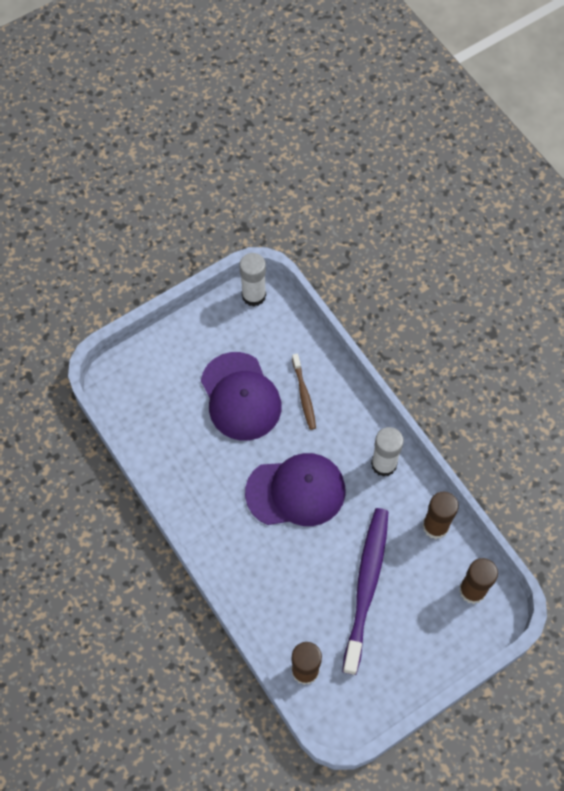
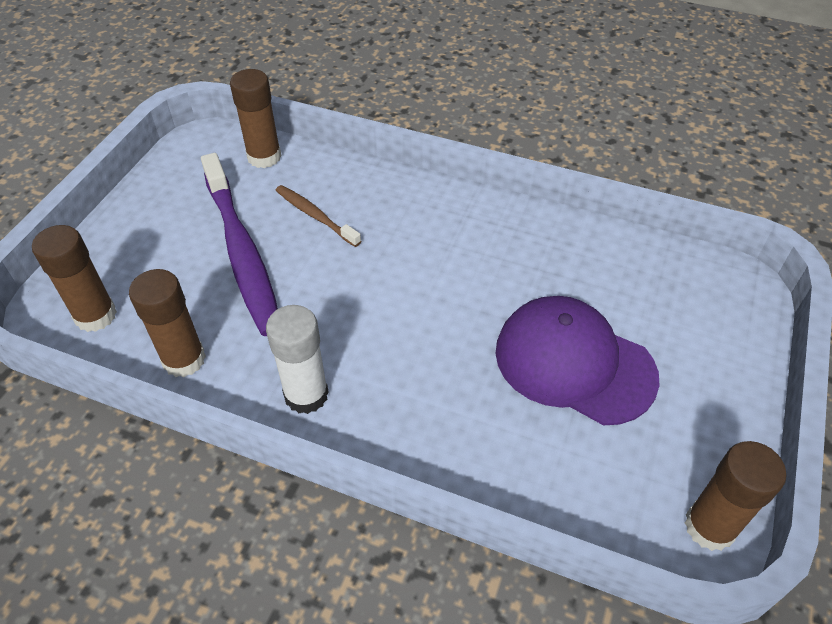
camera: 145 degrees right, 15 degrees down
(253, 295) = (709, 526): white glue stick -> brown glue stick
(296, 491) = (402, 298): purple cap -> none
(304, 395) = (492, 419): brown toothbrush -> brown toothbrush (315, 216)

